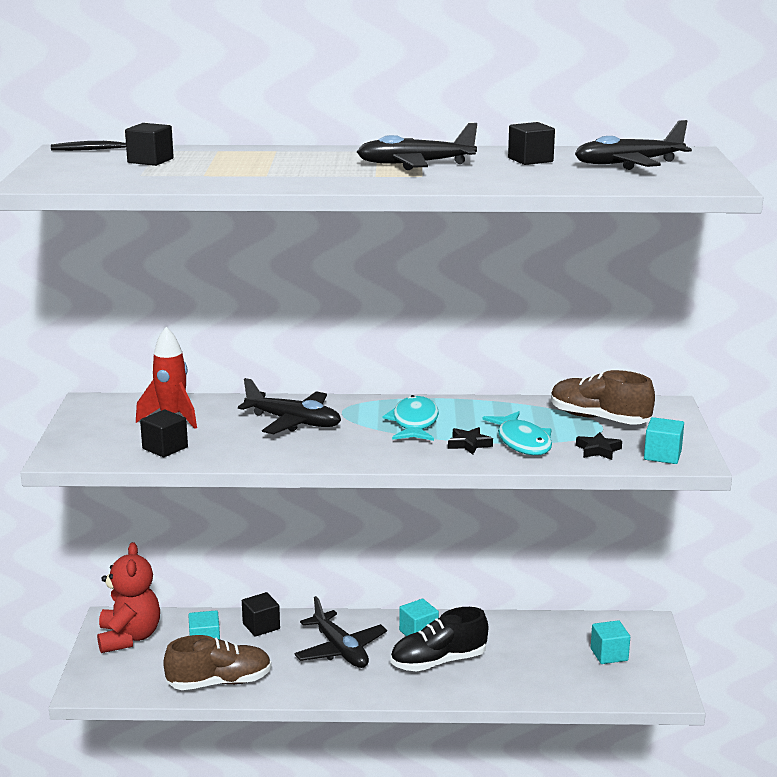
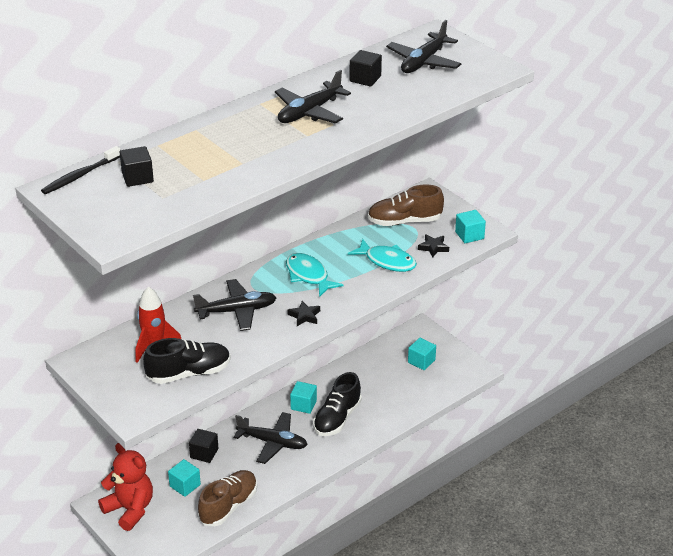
camera: 40 degrees left, 15 degrees up
(165, 448) = (189, 373): black cube -> black shoe
(469, 444) = (361, 278): black star -> black star (304, 316)

